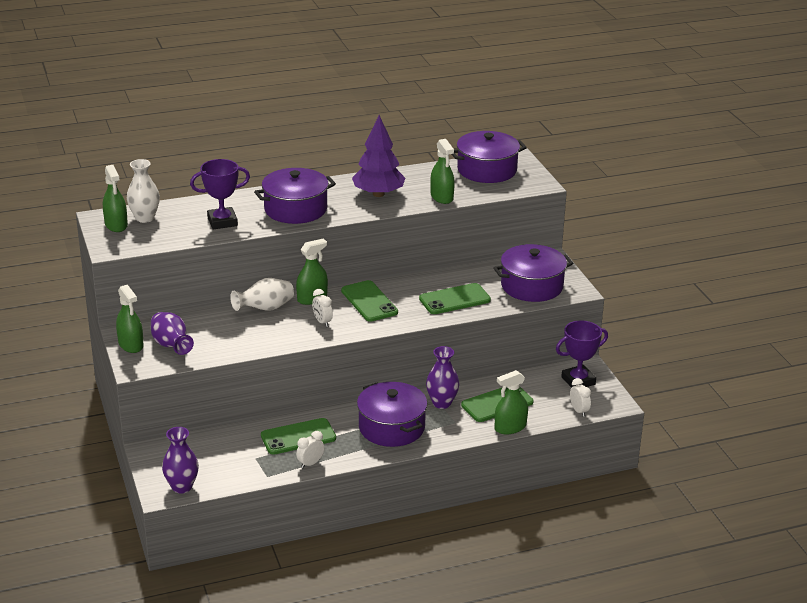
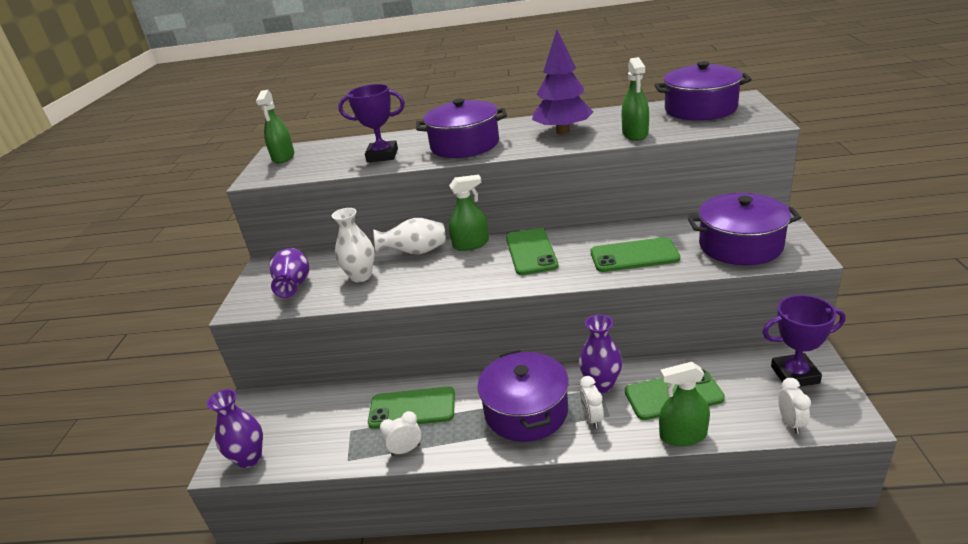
camera: 25 degrees right, 0 degrees up
(131, 345) = (258, 281): green spray bottle -> none
(145, 218) = (314, 151): white vase -> white vase (361, 276)
(322, 322) = (466, 272): white clock -> white clock (592, 418)

